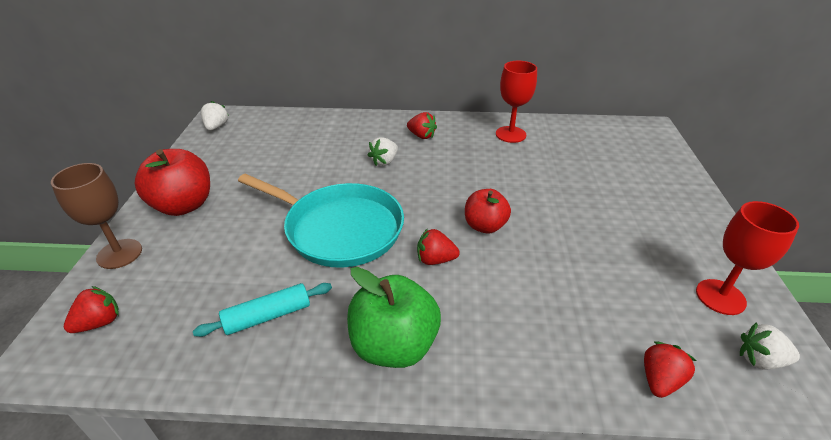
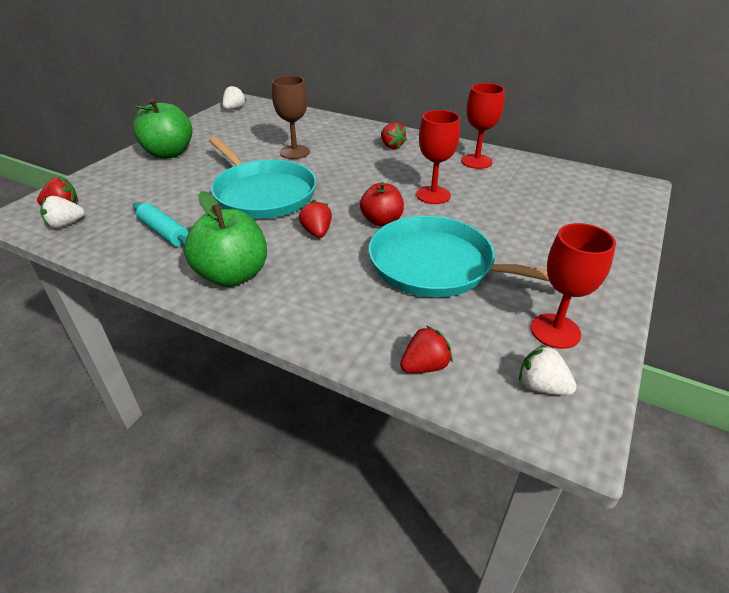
camera: 25 degrees right, 0 degrees up
(119, 254) = (105, 172): brown goblet -> brown goblet (294, 152)
(184, 205) = (169, 153): red apple -> green apple
(268, 316) = (164, 232): turquoise rolling pin -> turquoise rolling pin turned 45 degrees clockwise
(384, 161) = (341, 157): white strawberry -> white strawberry (65, 224)
(435, 260) = (317, 232): red strawberry -> red strawberry turned 45 degrees clockwise
(505, 182) = (433, 195): none -> red goblet
(575, 261) = (437, 266): none -> turquoise pan

